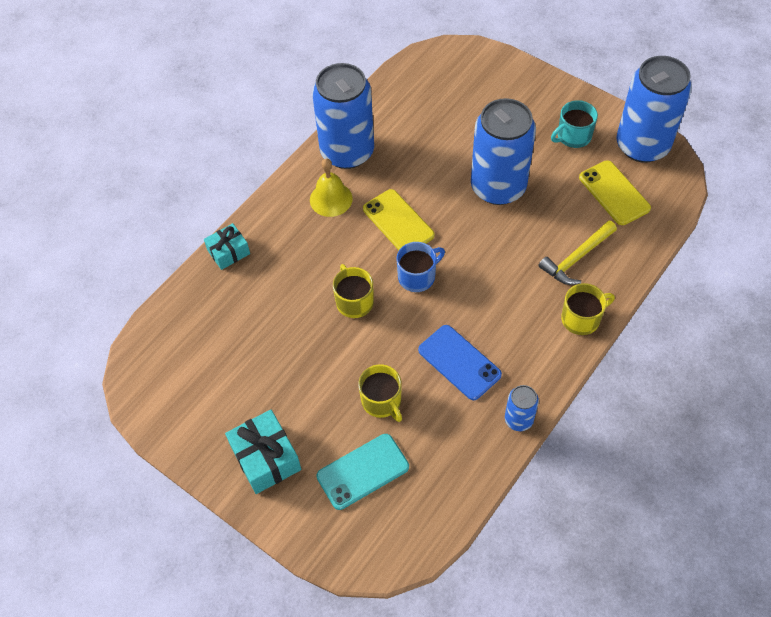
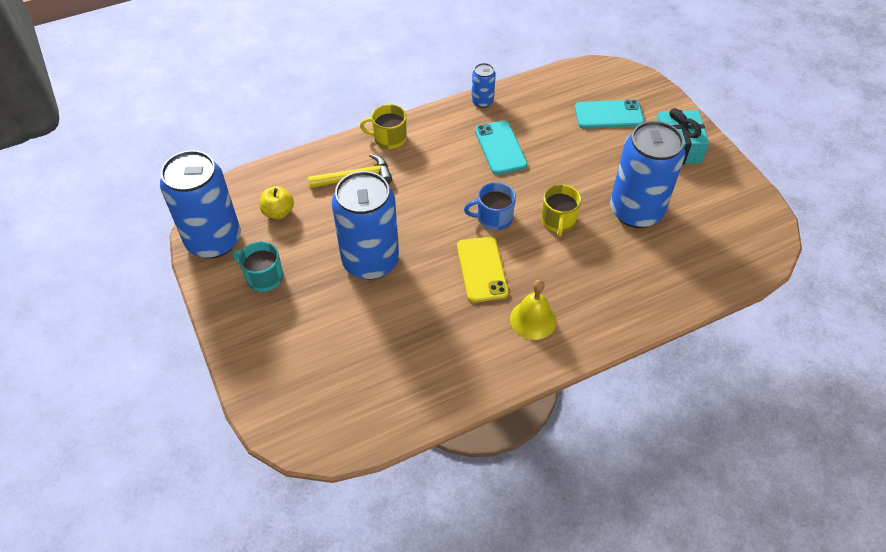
camera: 155 degrees left, 5 degrees down
(228, 252) = (656, 311): turquoise gift -> none
(347, 152) = (490, 363): blue can -> blue can (636, 211)
(382, 401) = (573, 147): yellow mug -> none
(459, 362) = (500, 148): blue phone -> turquoise phone
(573, 136) = (263, 277): turquoise mug -> turquoise mug turned 150 degrees counterclockwise
(614, 193) = (278, 212): yellow phone -> yellow apple

